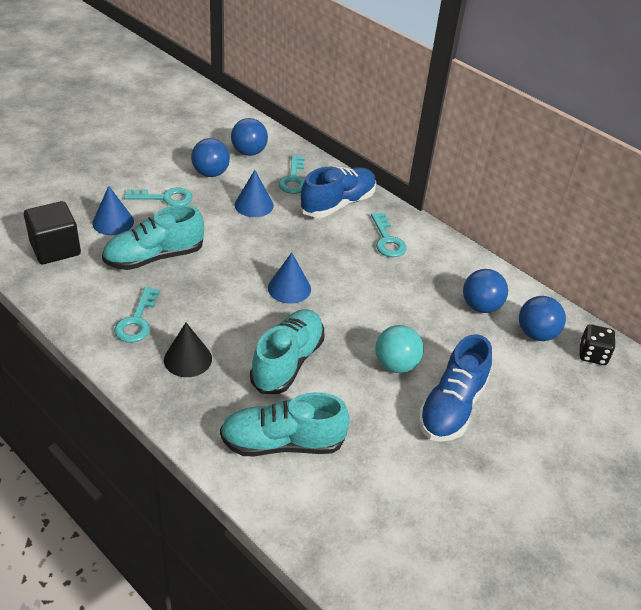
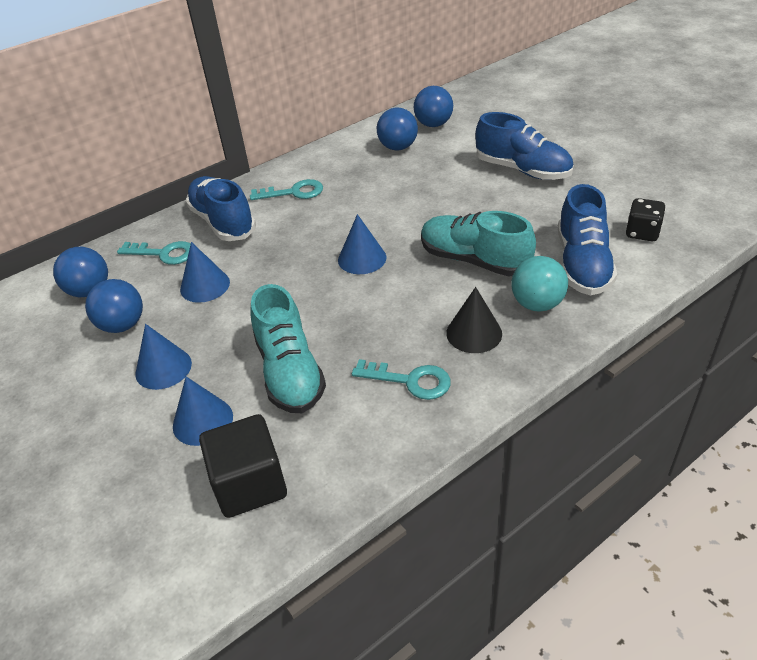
camera: 75 degrees left, 0 degrees up
(165, 198) = (163, 368): turquoise key -> blue cone
(282, 443) = (582, 264): turquoise shoe -> blue shoe
(396, 365) = (474, 196): turquoise ball -> turquoise ball (537, 304)
(592, 355) = (457, 103): black dice -> black dice (642, 233)

